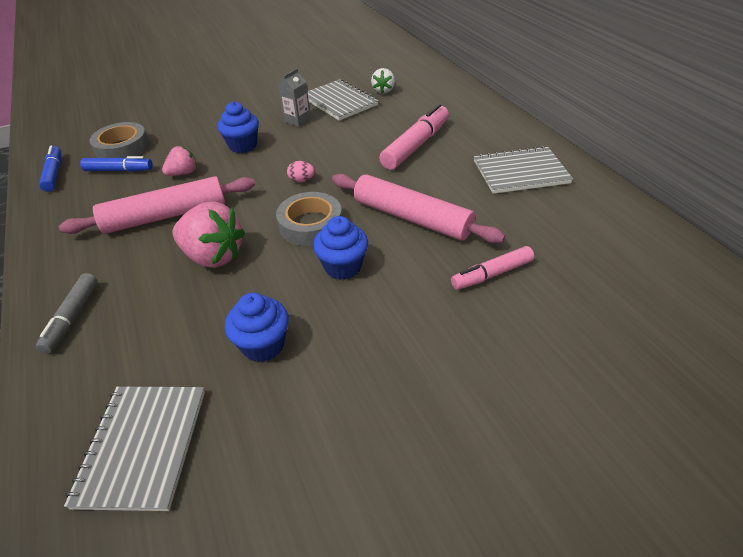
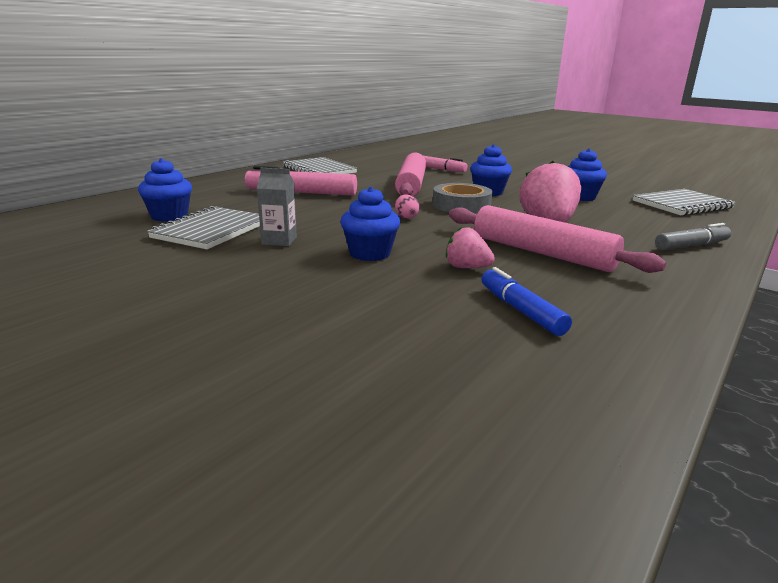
camera: 120 degrees left, 20 degrees down
(54, 174) = (613, 365): blue marker -> none
(122, 147) = (469, 335): grey tape -> none
(383, 90) = (169, 216): white strawberry -> blue cupcake

